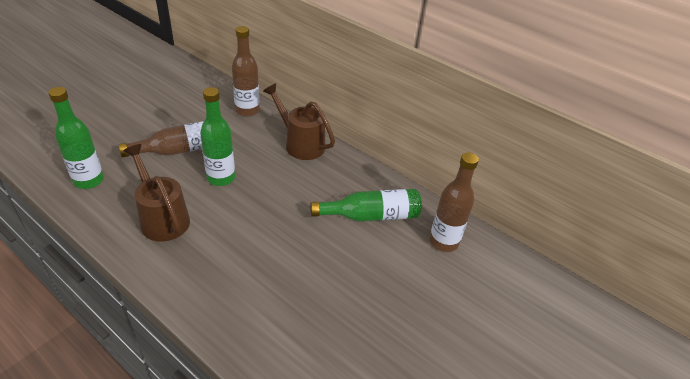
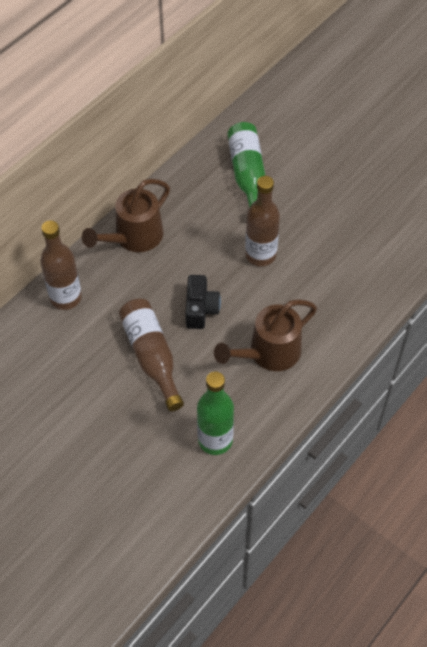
camera: 85 degrees left, 15 degrees up
(221, 178) = (200, 309): green bottle -> black camera
(443, 242) = (276, 123): brown bottle -> brown bottle (260, 255)

